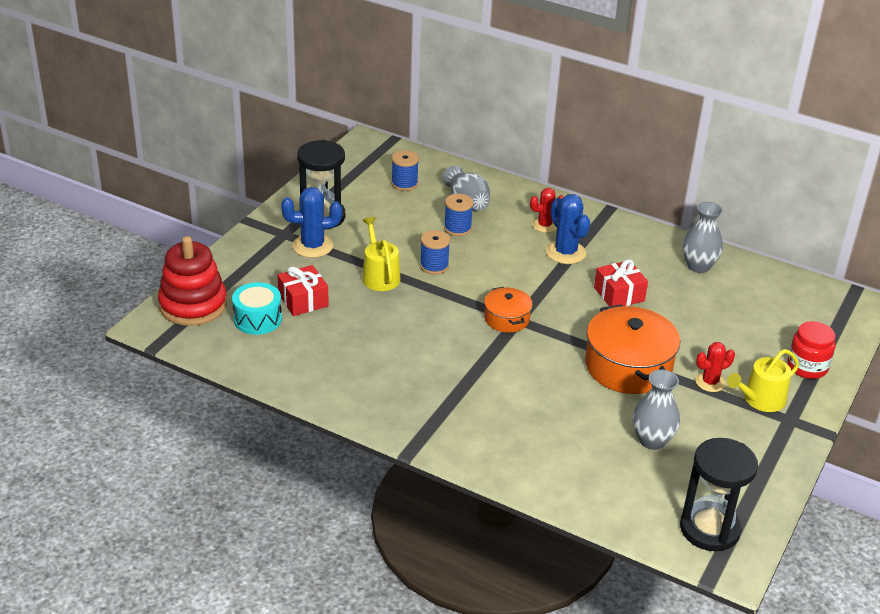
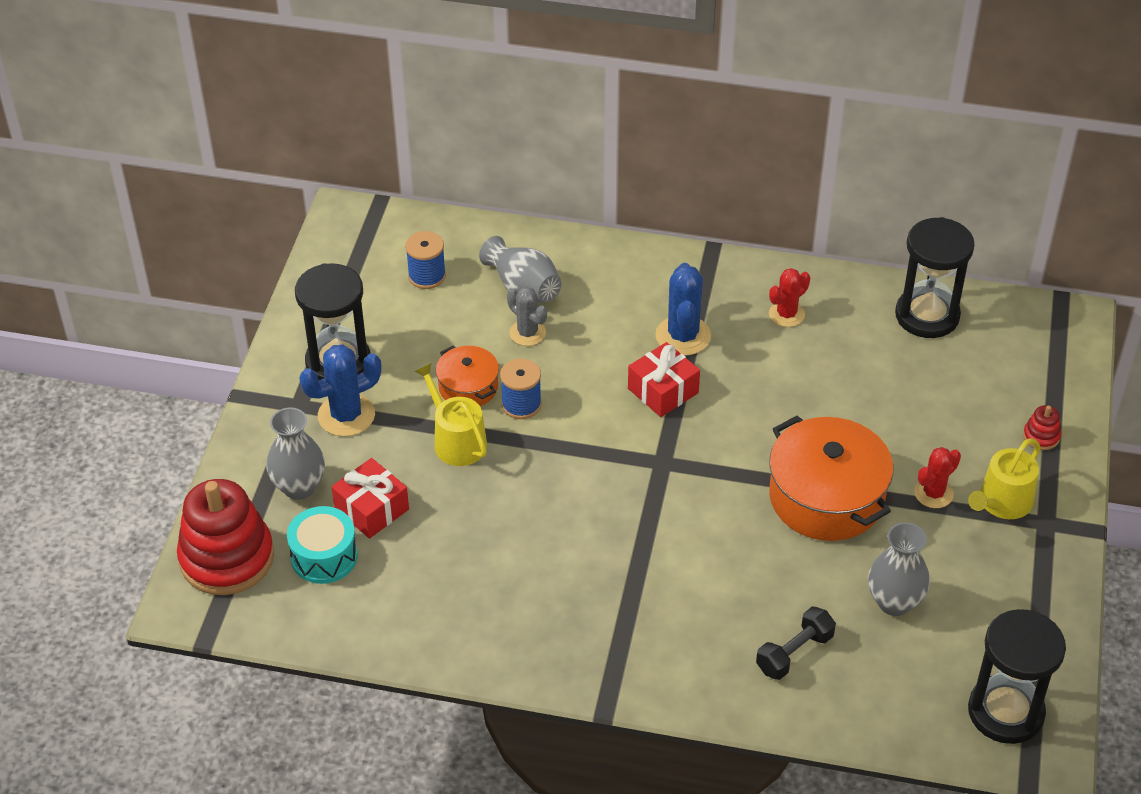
camera: 15 degrees left, 10 degrees up
(457, 228) = (527, 333): blue spool -> grey cactus
(506, 319) = (648, 465): orange pot -> orange pot (468, 387)
(544, 225) = (639, 298): red cactus -> red cactus (786, 314)
(563, 453) = (794, 653): none -> black dumbbell
(565, 252) = (683, 336): blue cactus -> blue cactus turned 45 degrees clockwise
(619, 294) = (775, 386): red gift -> red gift (663, 390)
(698, 266) = (858, 313): grey vase -> grey vase (299, 487)
(749, 278) = (927, 315): none -> black hourglass
(807, 367) = (1041, 436): red jar -> red stacking toy

